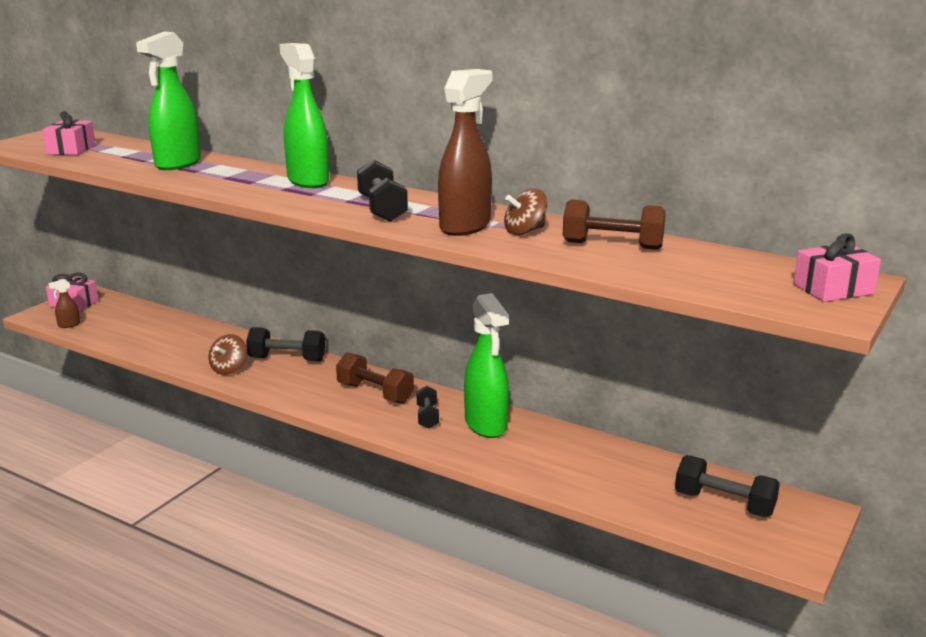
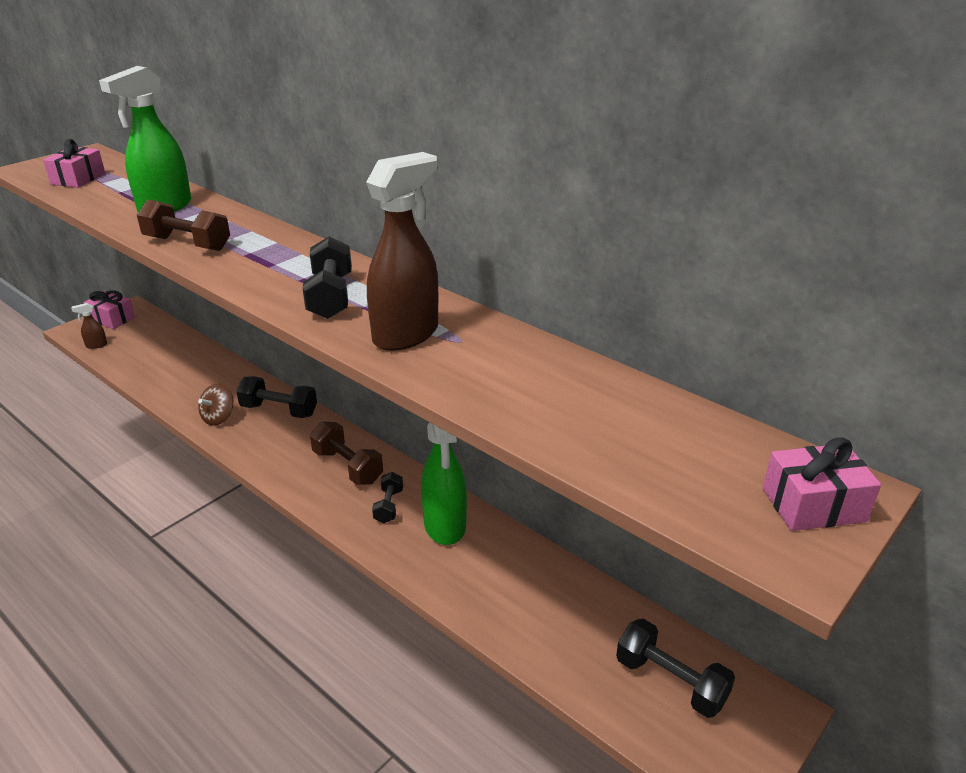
camera: 10 degrees right, 10 degrees up
(308, 181) = (279, 244): green spray bottle -> none
(525, 231) = (470, 350): brown spinning top -> none
(612, 245) = (561, 386): brown dumbbell -> brown dumbbell (187, 244)

